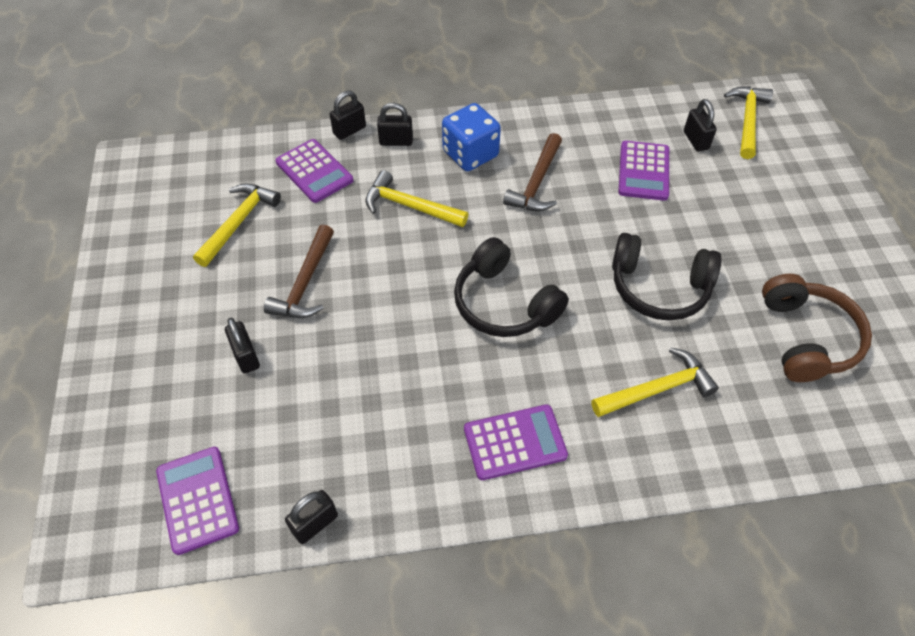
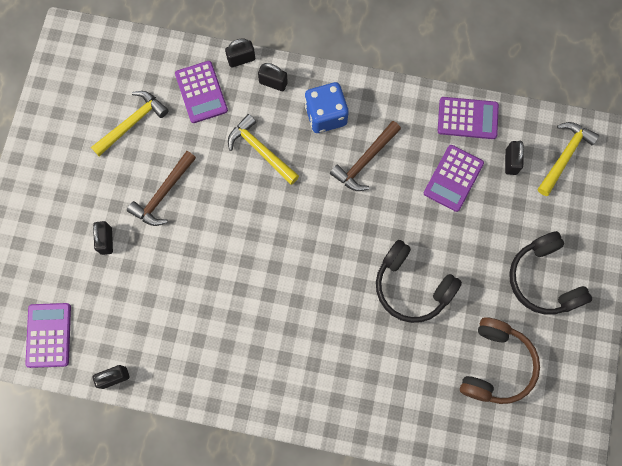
camera: 20 degrees right, 20 degrees up
(504, 303) = (295, 260): black headphones -> black headphones (544, 279)
(515, 442) = (258, 369): purple calculator -> purple calculator (467, 118)
(657, 389) = (370, 365): yellow hammer -> none

